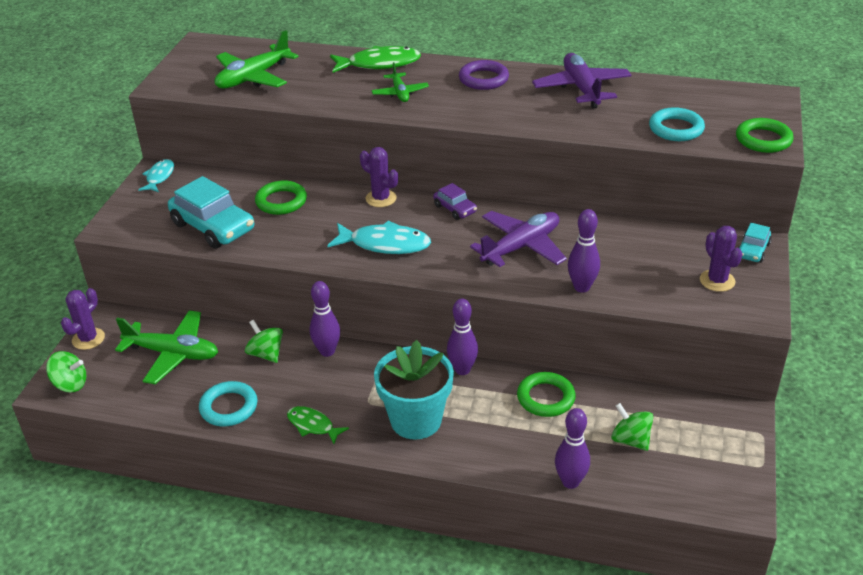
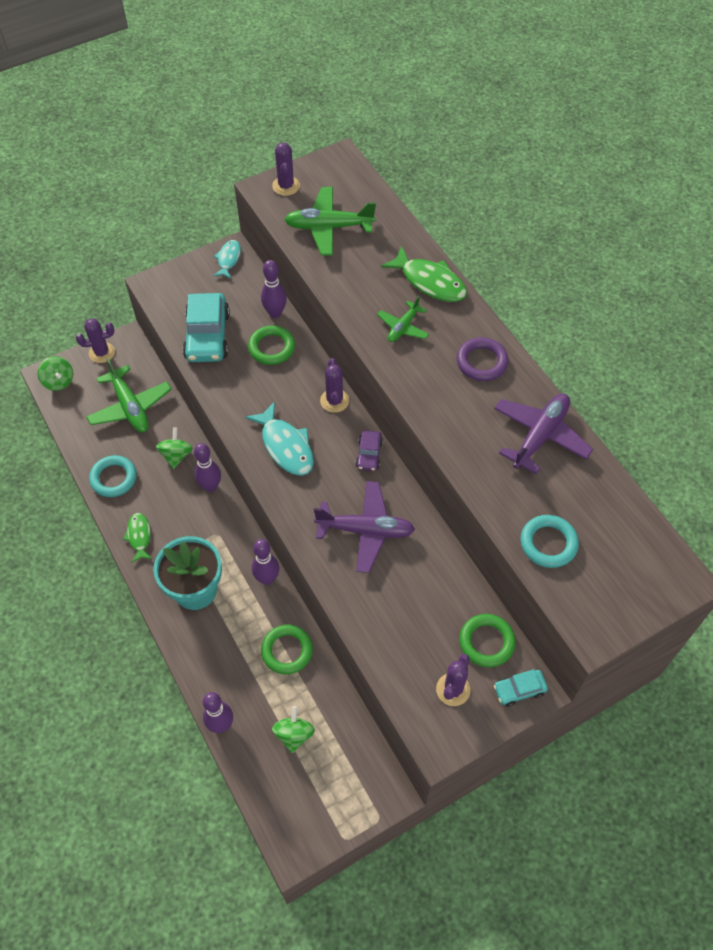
camera: 45 degrees right, 20 degrees up
(159, 177) = (228, 259): turquoise fish -> turquoise fish turned 45 degrees counterclockwise
(179, 75) = (286, 186): none -> purple cactus
(581, 287) = (356, 604): purple bowling pin -> purple bowling pin (275, 313)
(763, 140) = (599, 618): green ring -> green ring (486, 642)

